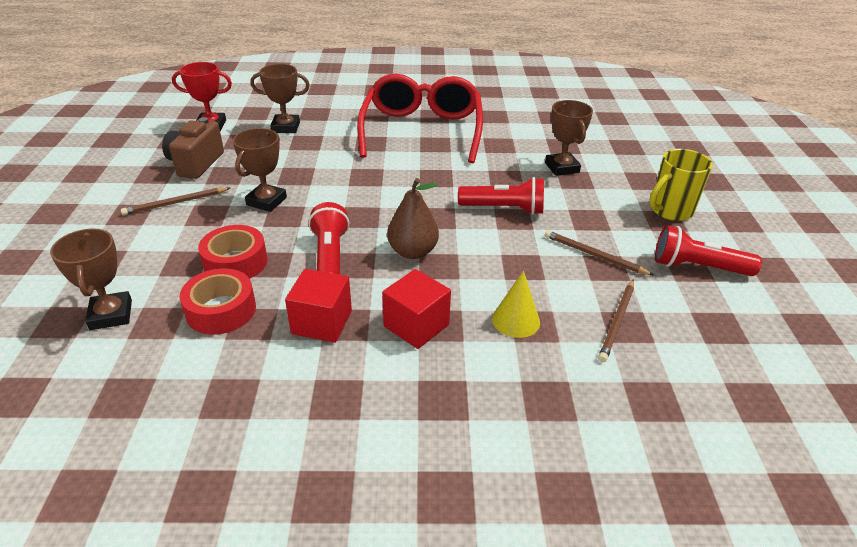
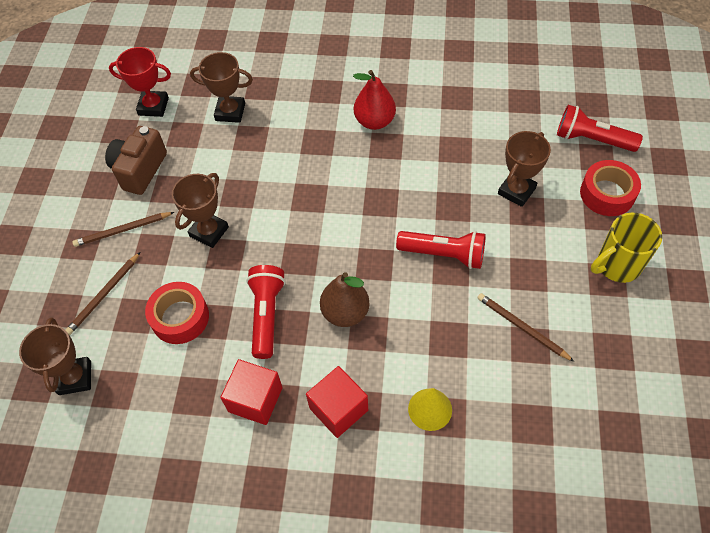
camera: 10 degrees right, 20 degrees up
(221, 310) = (168, 378): red tape -> red tape (607, 194)
(422, 130) = (374, 121): red glasses -> red pear
(562, 168) = (516, 191): brown trophy -> brown trophy turned 45 degrees clockwise
(617, 321) = (524, 417): brown pencil -> brown pencil (104, 294)
(697, 267) = (622, 350): red flashlight -> red flashlight (591, 139)

